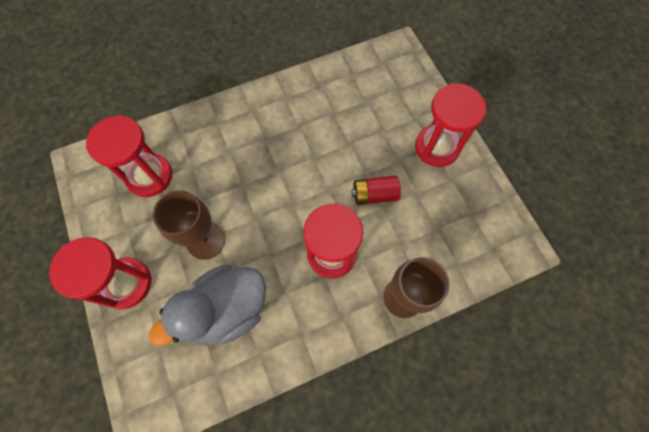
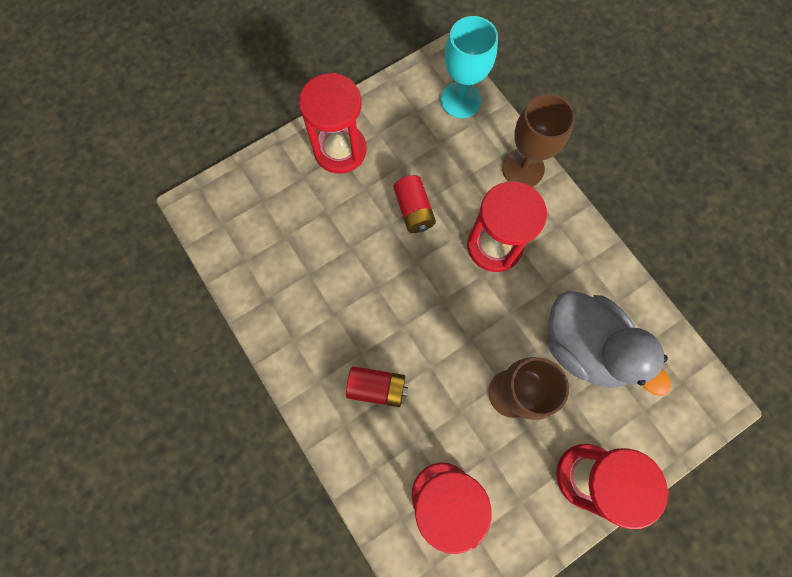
camera: 100 degrees left, 5 degrees up
(237, 145) = (377, 387): none -> red battery
(481, 255) = (461, 100): none -> turquoise goblet

